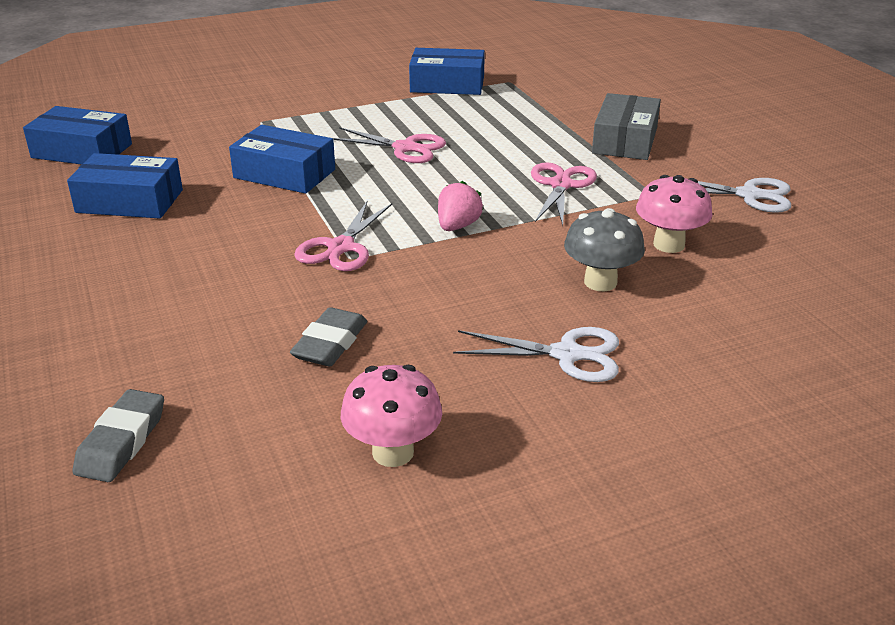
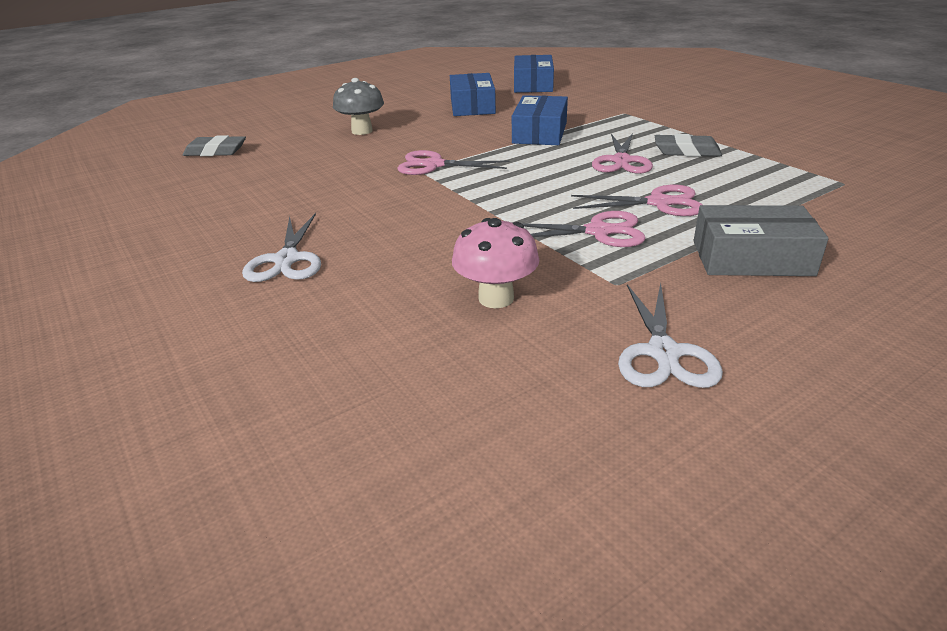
camera: 80 degrees right, 0 degrees up
(330, 344) = (305, 181): grey eraser -> grey eraser (686, 151)
(393, 452) = (182, 214): pink mushroom -> none
(447, 84) = (790, 158): blue box -> none
(457, 226) = (486, 197): pink strawberry -> none
(513, 151) = (659, 203): none -> pink scissors
(600, 282) = (406, 266): grey mushroom -> grey mushroom (362, 131)

